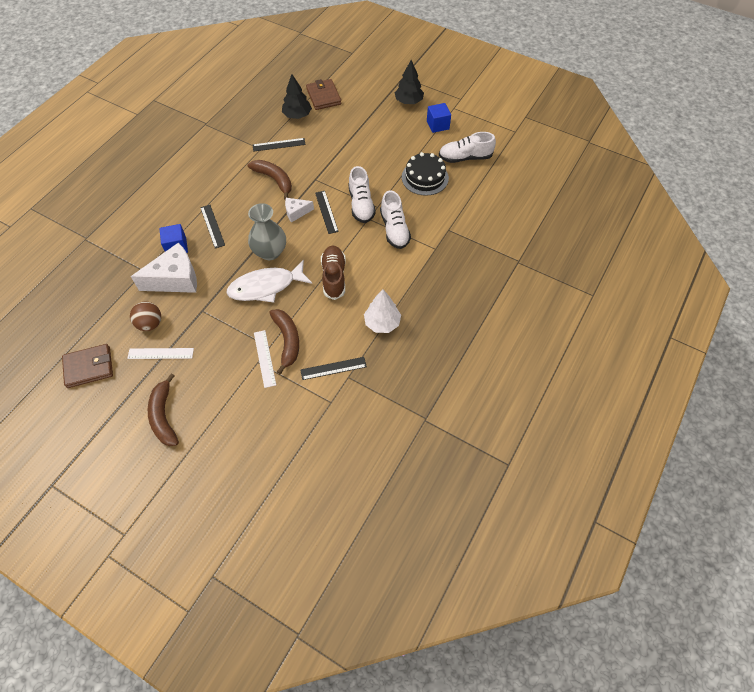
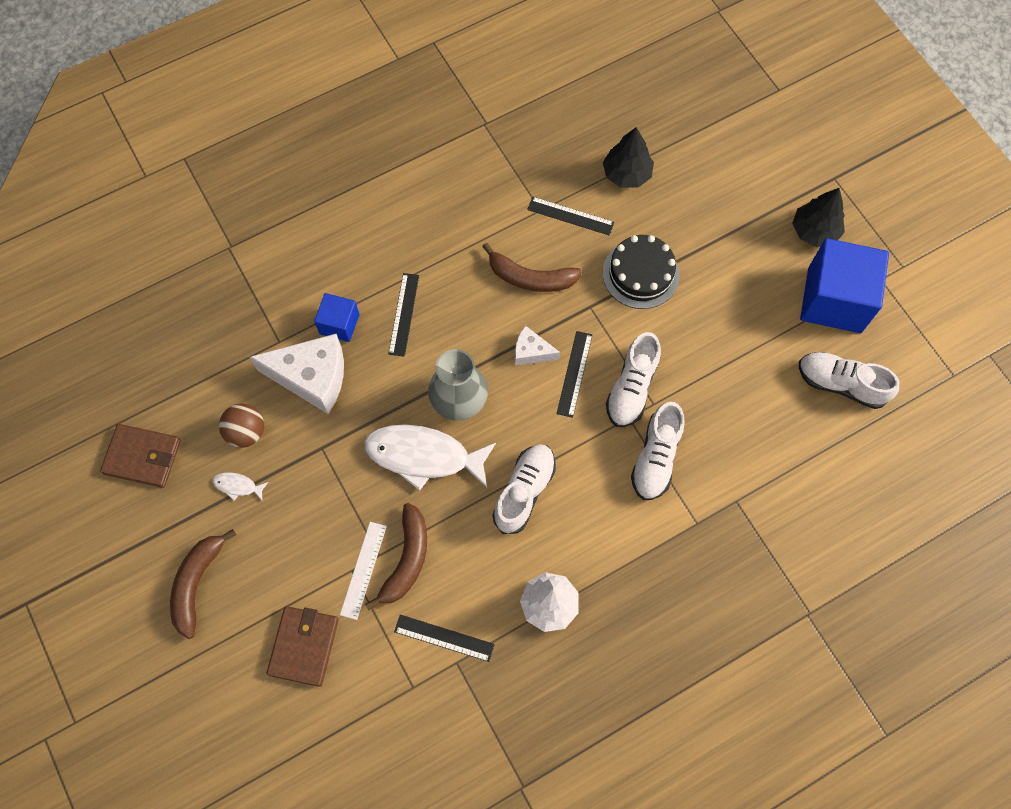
camera: 30 degrees right, 10 degrees up
(160, 353) = (238, 486): white ruler -> white fish
(274, 180) = (530, 278): brown banana -> brown banana turned 120 degrees clockwise
(323, 96) = (686, 157): brown wallet -> brown wallet (304, 646)
(334, 277) = (524, 491): brown shoe -> white shoe
(425, 177) = (755, 389): black cake -> black cake (640, 274)
(437, 125) = (834, 300): blue cube -> blue cube, size x1.94

